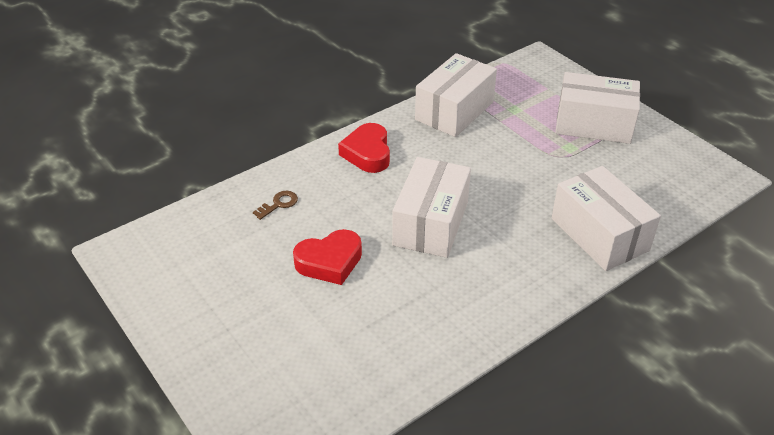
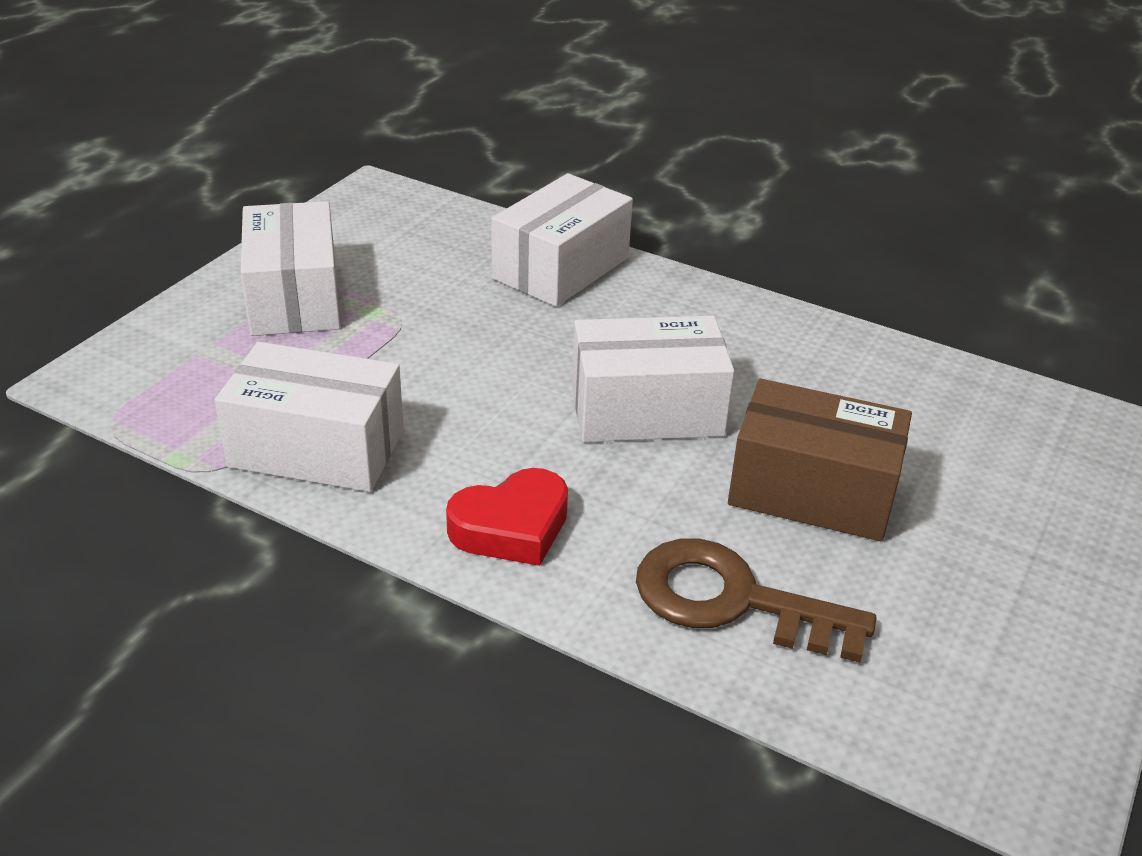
camera: 115 degrees left, 5 degrees down
(279, 204) = (733, 601): brown key -> brown key, size x2.36
(329, 262) = (812, 491): red heart -> brown box

